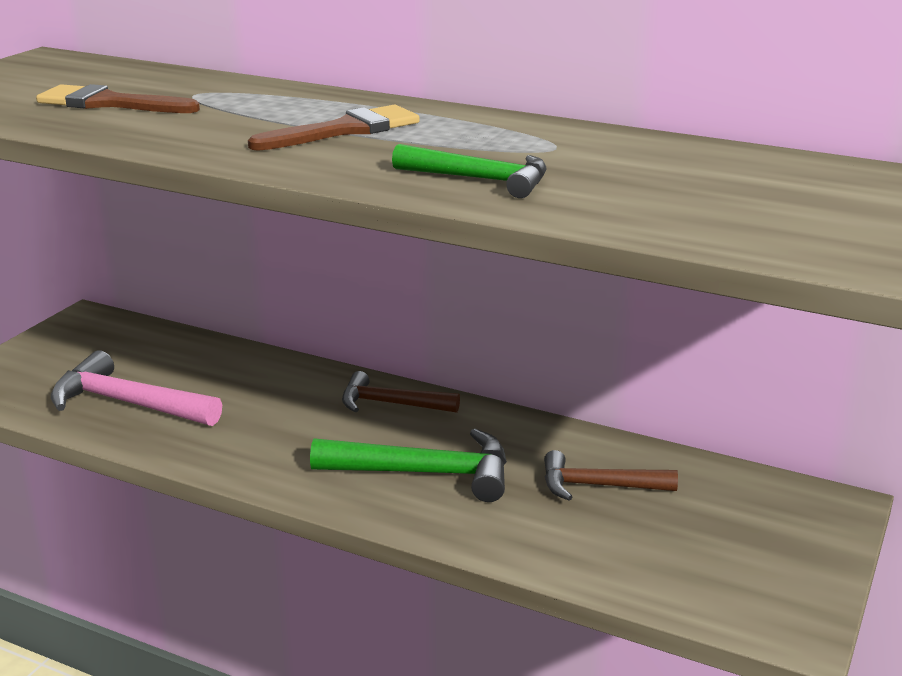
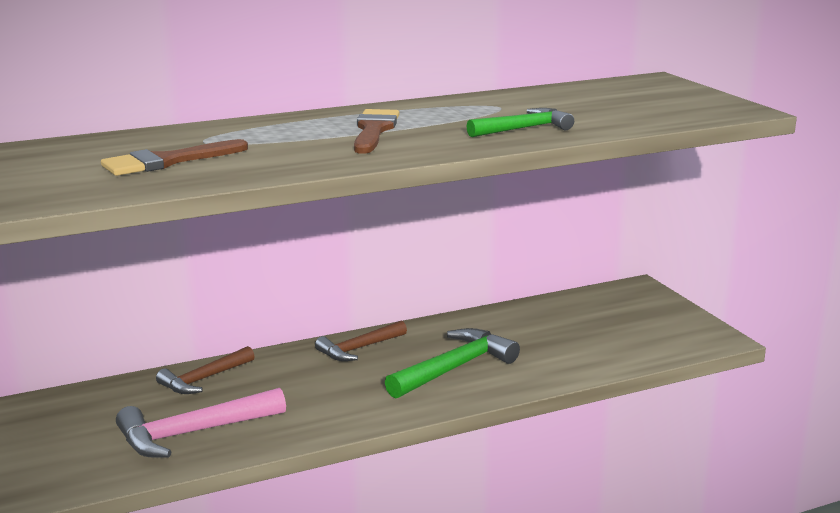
camera: 50 degrees left, 5 degrees down
(598, 486) = (540, 330): brown hammer -> brown hammer (204, 379)

